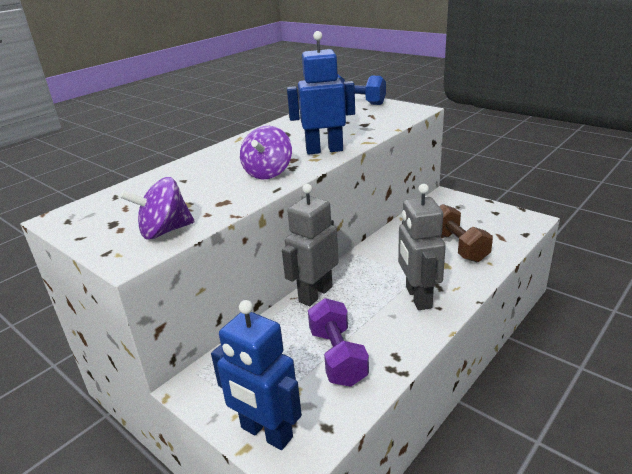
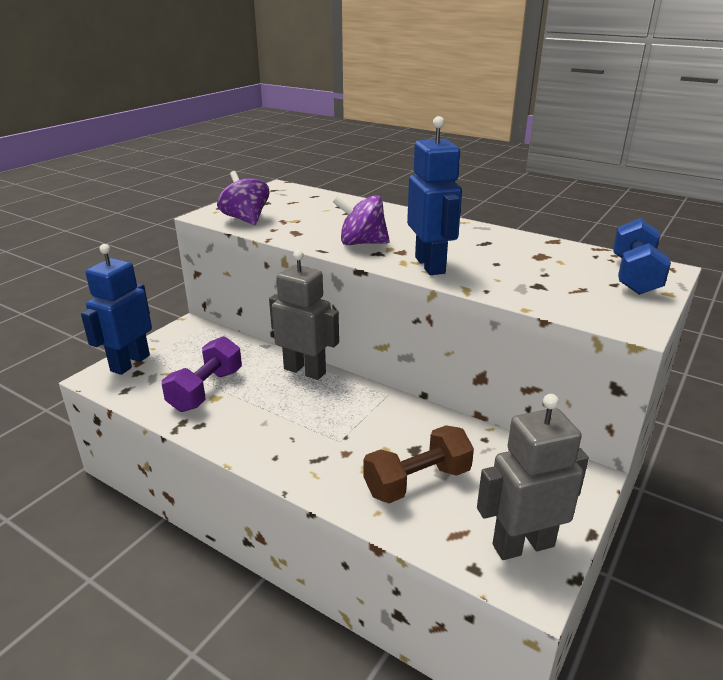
camera: 80 degrees right, 0 degrees up
(337, 356) = (206, 390): purple dumbbell -> purple dumbbell turned 45 degrees counterclockwise
(418, 297) = (295, 441): grey robot -> grey robot (522, 545)

